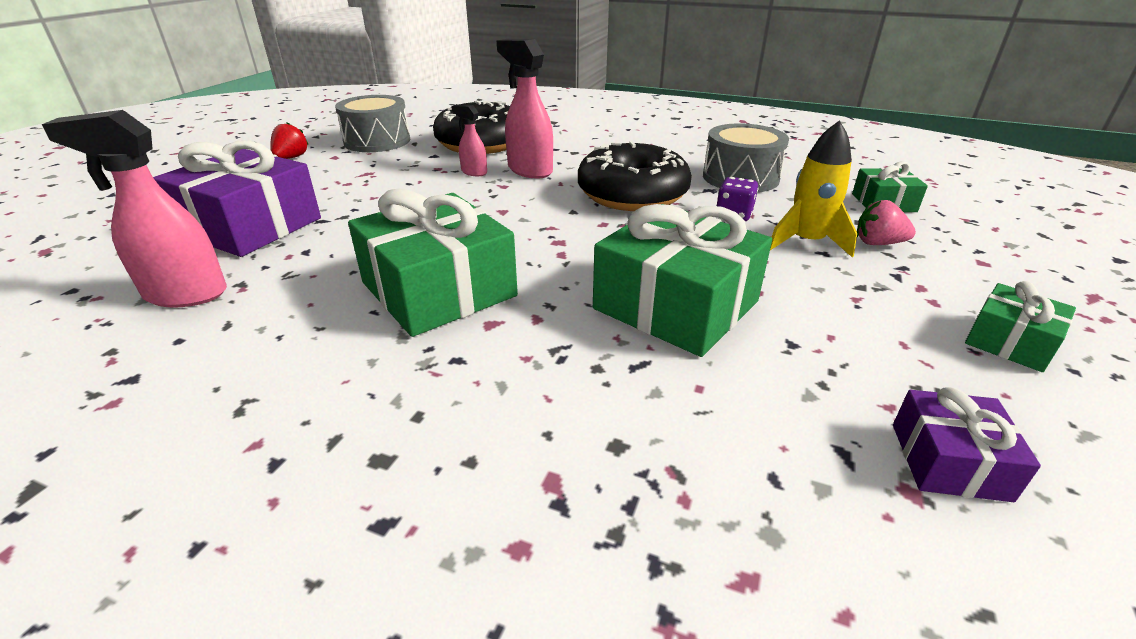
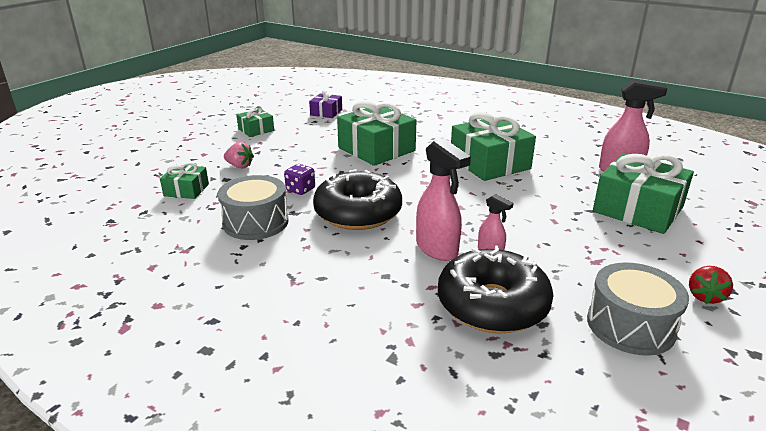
camera: 170 degrees left, 5 degrees down
(250, 226) = (638, 209): purple gift -> green gift
(806, 242) = (278, 170): yellow rocket -> none

